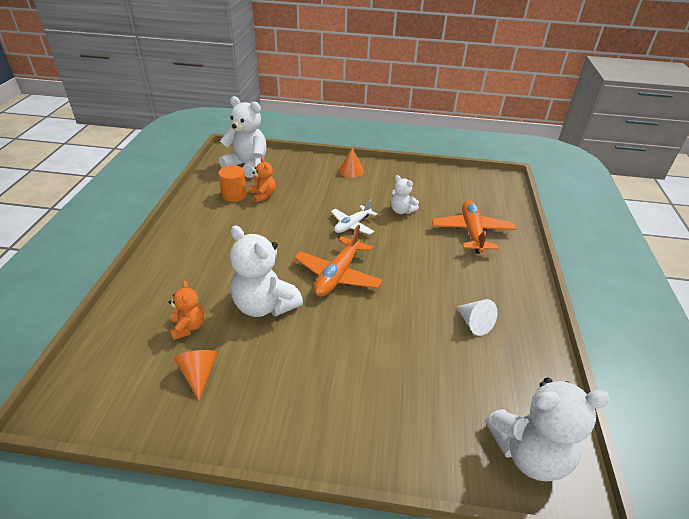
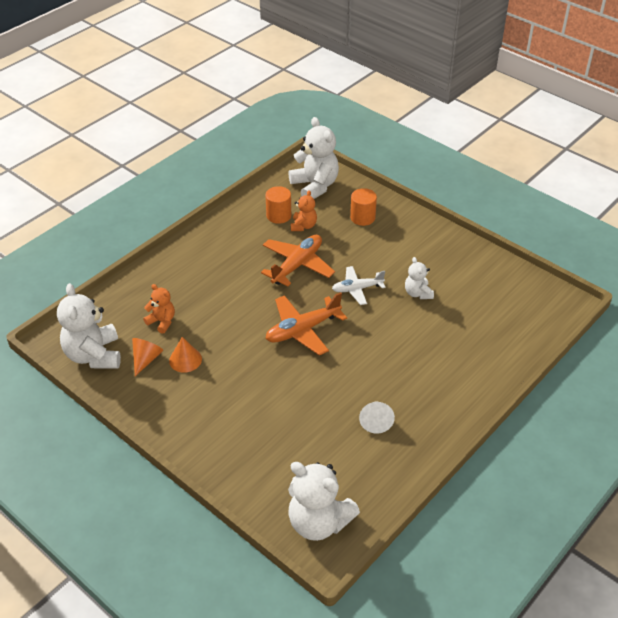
camera: 35 degrees right, 5 degrees up
(188, 327) = (162, 322): orange teddy bear -> orange teddy bear turned 75 degrees counterclockwise
(264, 305) = (226, 330): white teddy bear -> white teddy bear (94, 355)
(307, 174) = (362, 217): none -> orange cylinder
(351, 171) = (410, 229): orange cone -> orange cone (185, 360)
(471, 232) = (464, 343): orange plane -> orange plane (297, 265)

